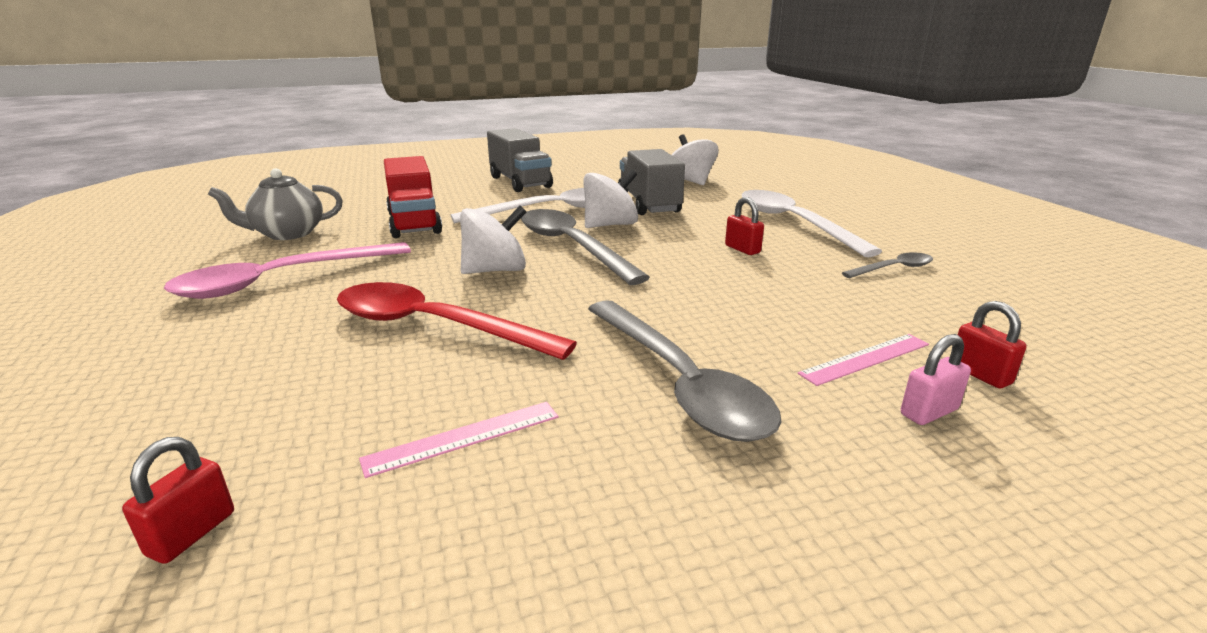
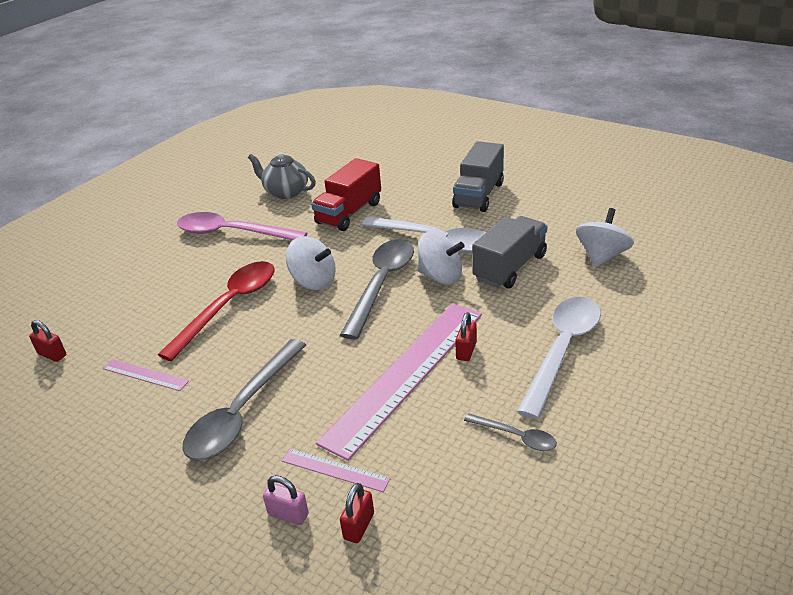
camera: 55 degrees right, 10 degrees up
(192, 533) = (52, 355): red padlock -> red padlock turned 45 degrees clockwise
(434, 326) = (229, 306): red spoon -> red spoon turned 45 degrees clockwise
(741, 279) = (406, 374): none -> pink ruler

